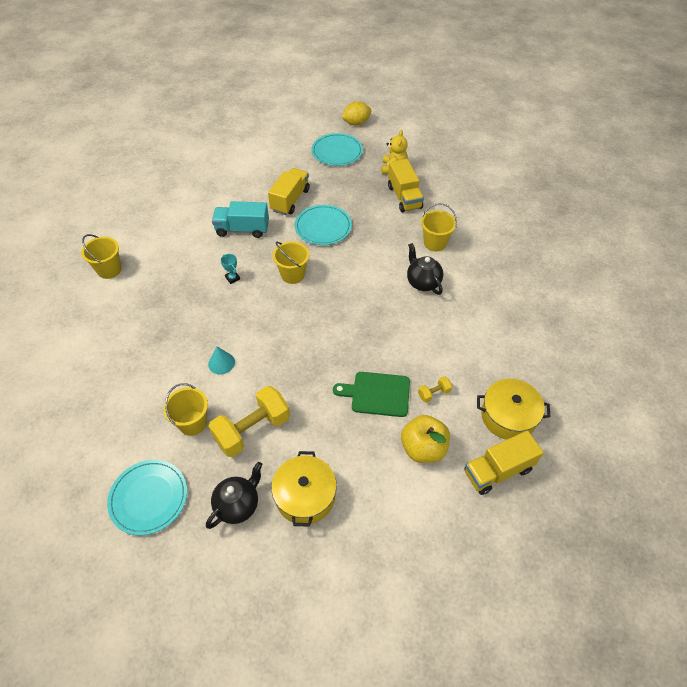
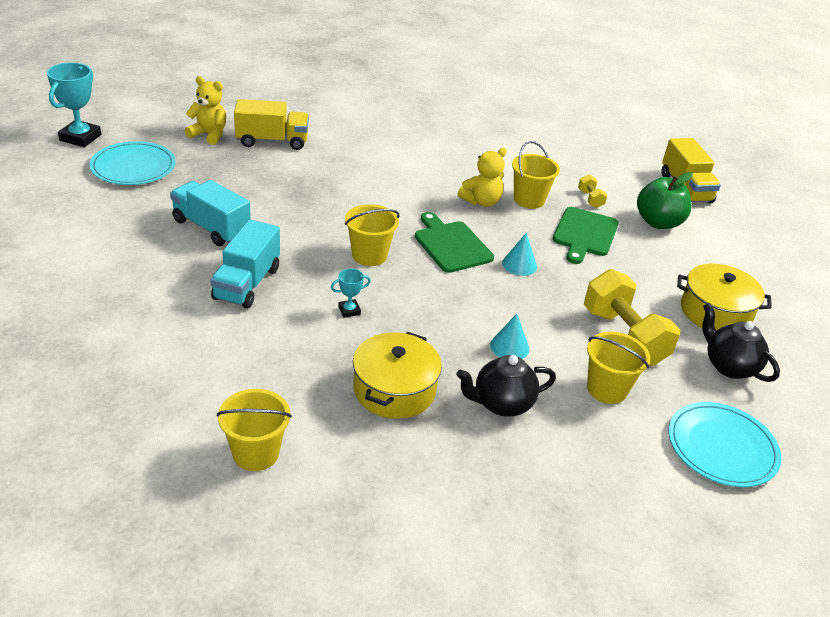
camera: 80 degrees left, 15 degrees down
(290, 200) = (211, 228): yellow truck -> turquoise truck
(316, 356) = (519, 264): none -> turquoise cone
(323, 227) = (289, 212): turquoise plate -> none
(324, 314) = (451, 245): none -> green cutting board
(356, 123) = (80, 137): yellow lemon -> turquoise trophy
(389, 322) = (481, 201): none -> yellow teddy bear
(423, 282) = (428, 166): black teapot -> black teapot (501, 404)
(423, 448) = (658, 222): yellow apple -> green apple
(435, 243) = (368, 142): yellow bucket -> yellow bucket (529, 200)
(508, 416) = (624, 166): yellow pot -> yellow pot (394, 390)

